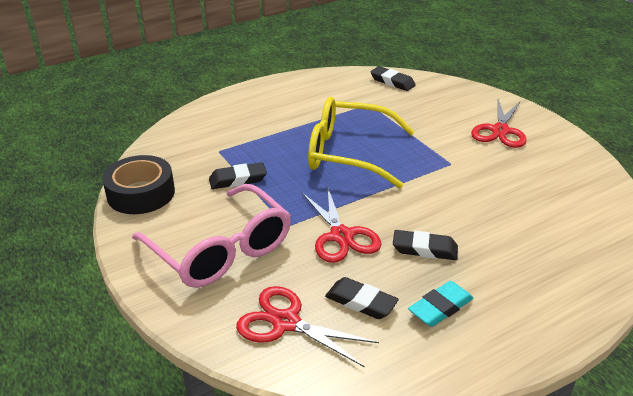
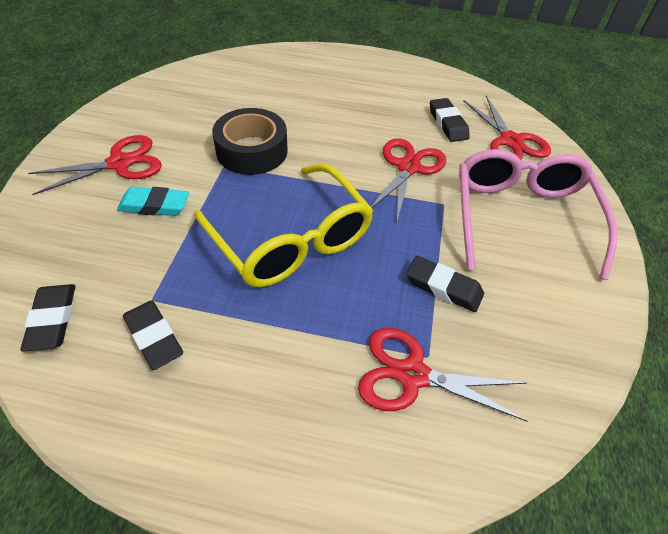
camera: 140 degrees left, 15 degrees up
(141, 193) = (573, 345): black tape -> black tape (252, 151)
(220, 141) = (412, 374): none -> red scissors
(424, 249) = (361, 124): black eraser -> black eraser (154, 337)
(440, 307) = (402, 95): turquoise eraser -> turquoise eraser (154, 205)

